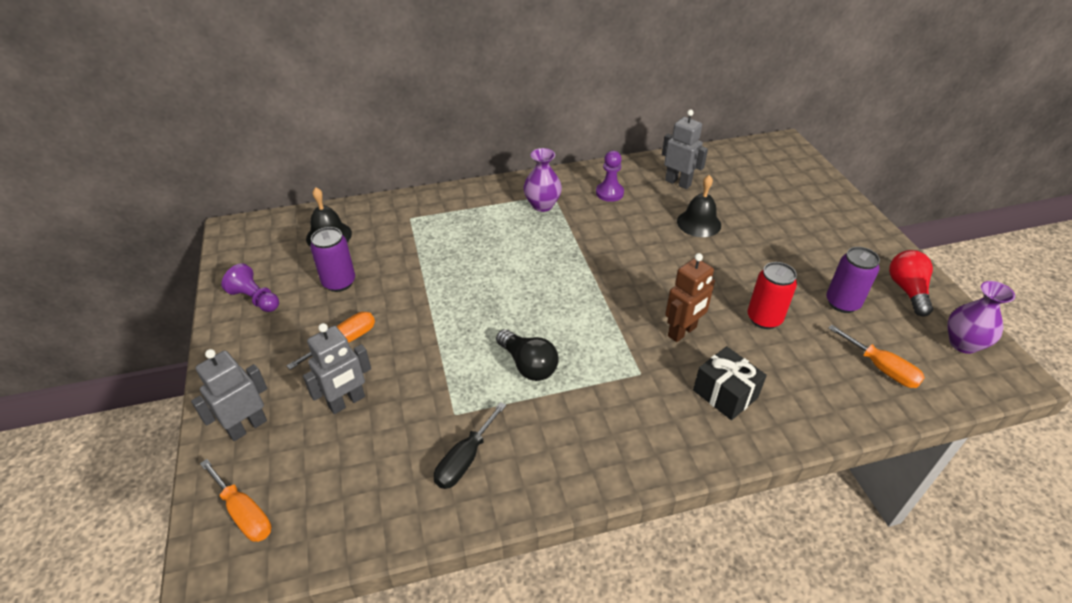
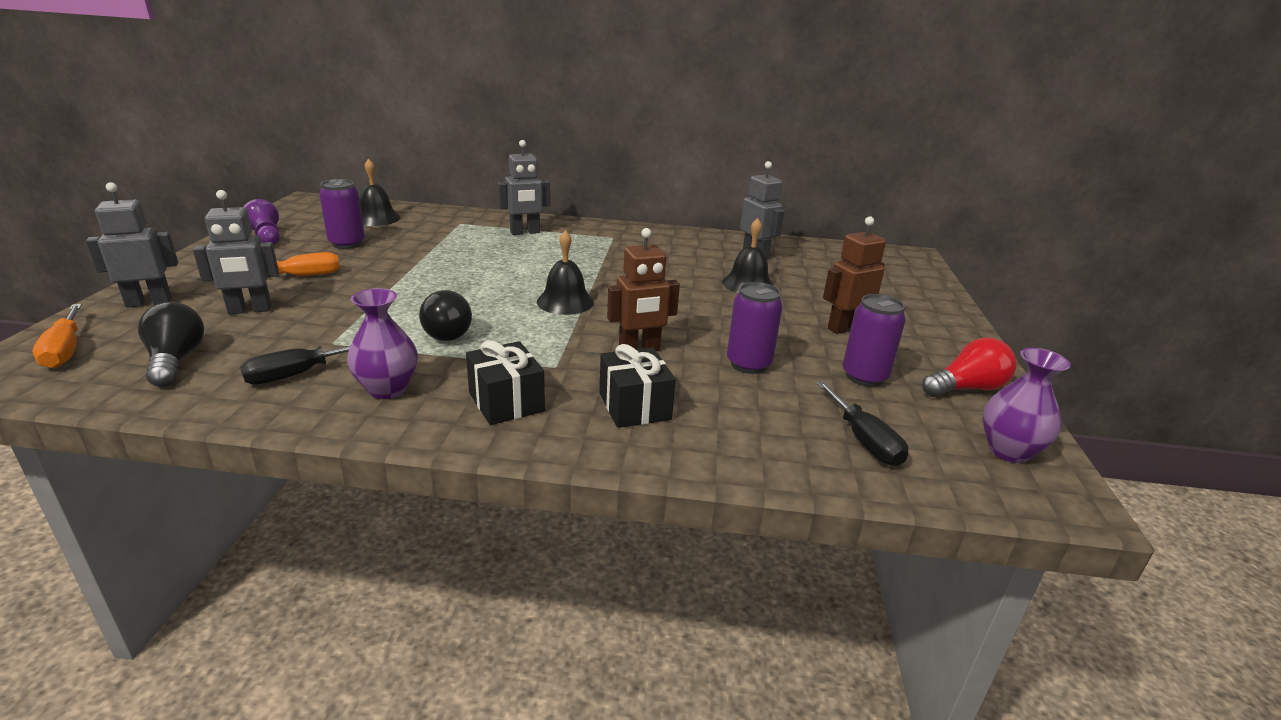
camera: 20 degrees right, 15 degrees down
(352, 485) = (175, 361): none -> black light bulb
(477, 213) = (525, 232): none -> grey robot
(542, 205) = (594, 240): purple vase -> purple vase (387, 389)
(586, 295) = (565, 302): none -> black bell
(609, 193) = (672, 247): purple pawn -> none
(639, 425) = (506, 402): none -> black gift
(764, 319) = (748, 364): red can -> purple can
(797, 253) = (844, 328): none -> brown robot
(881, 368) = (864, 440): orange screwdriver -> black screwdriver
(907, 290) = (966, 388): red light bulb -> red light bulb turned 45 degrees clockwise

